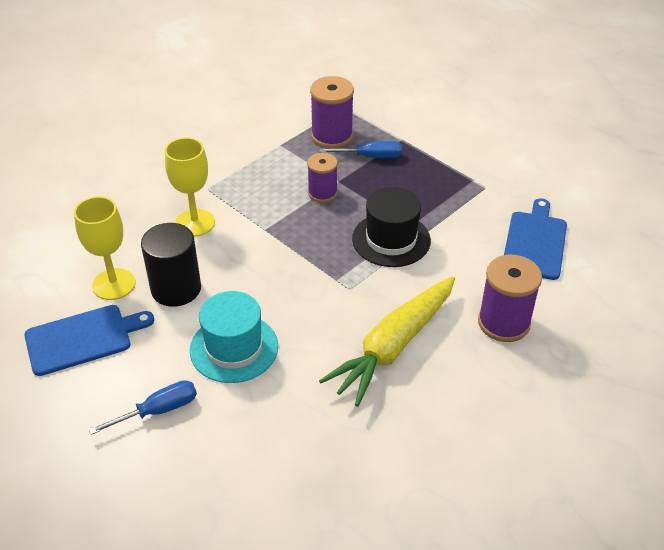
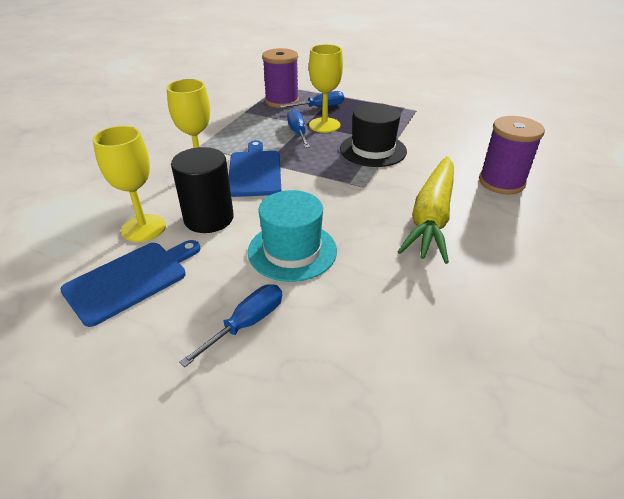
camera: 20 degrees left, 5 degrees down
(322, 193) = (298, 133): purple spool -> blue screwdriver
(359, 187) = (324, 125): none -> yellow goblet
(535, 242) = (478, 132): blue cutting board -> blue cutting board (255, 171)

